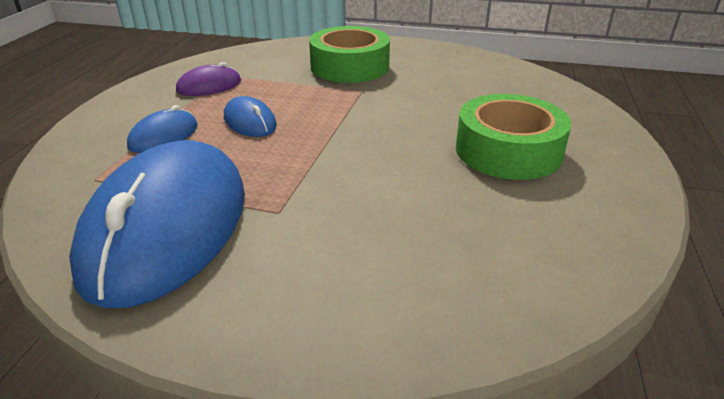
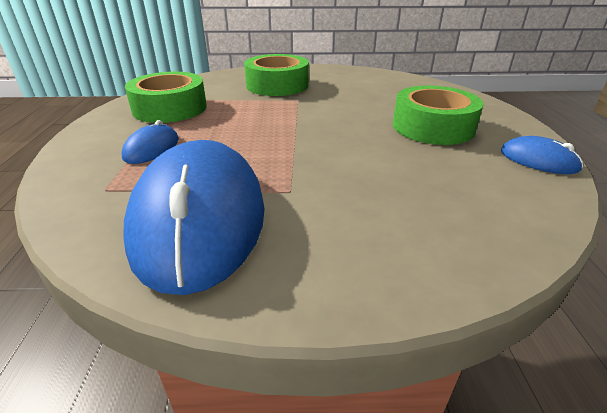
camera: 15 degrees left, 0 degrees up
(209, 86) = (170, 108): purple mouse -> green tape
(250, 122) = (221, 129): blue mouse -> blue mouse (538, 160)

